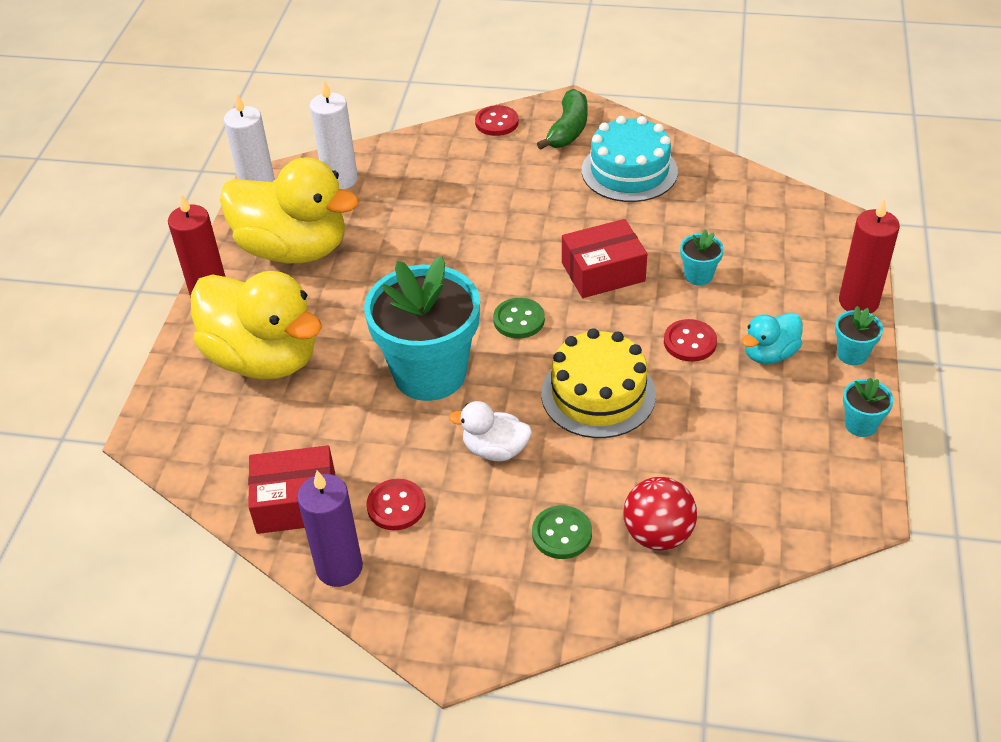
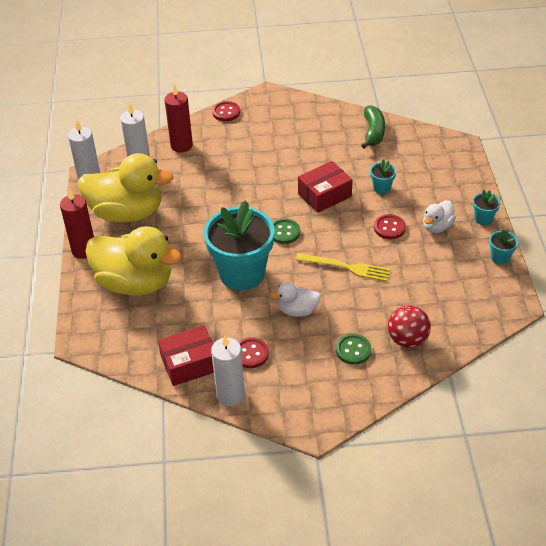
camera: 15 degrees left, 0 degrees up
(339, 567) = (230, 395): purple candle -> white candle
(568, 130) = (272, 110): green banana -> green banana (373, 132)
(598, 394) = (346, 267): yellow cake -> yellow fork
(629, 171) = (319, 131): turquoise cake -> none
(769, 354) = (437, 226): turquoise duck -> white duck
(858, 302) = (478, 188): red candle -> red candle (181, 145)

